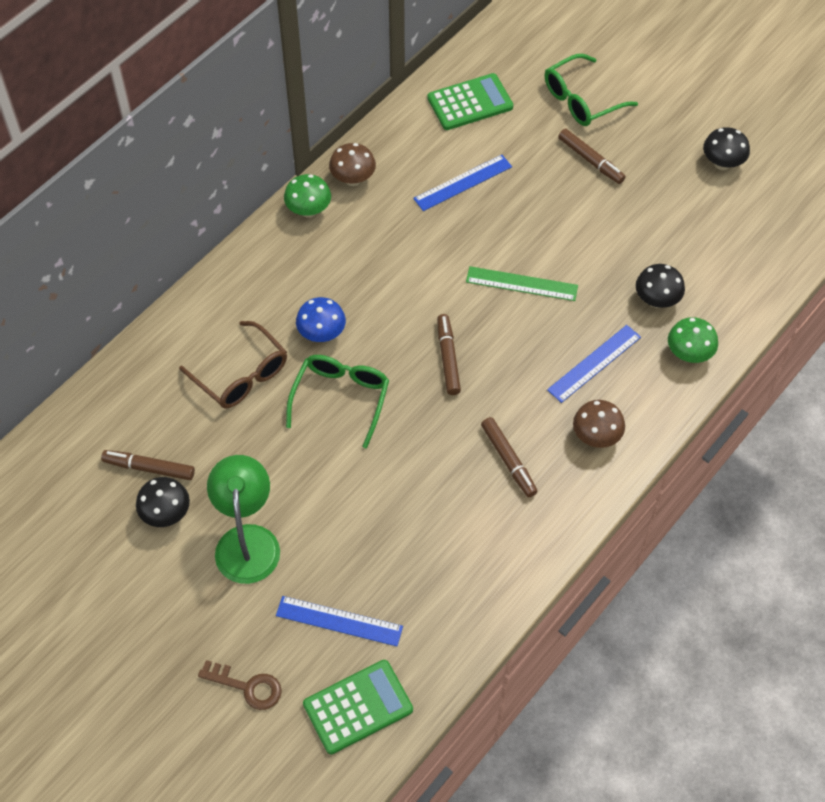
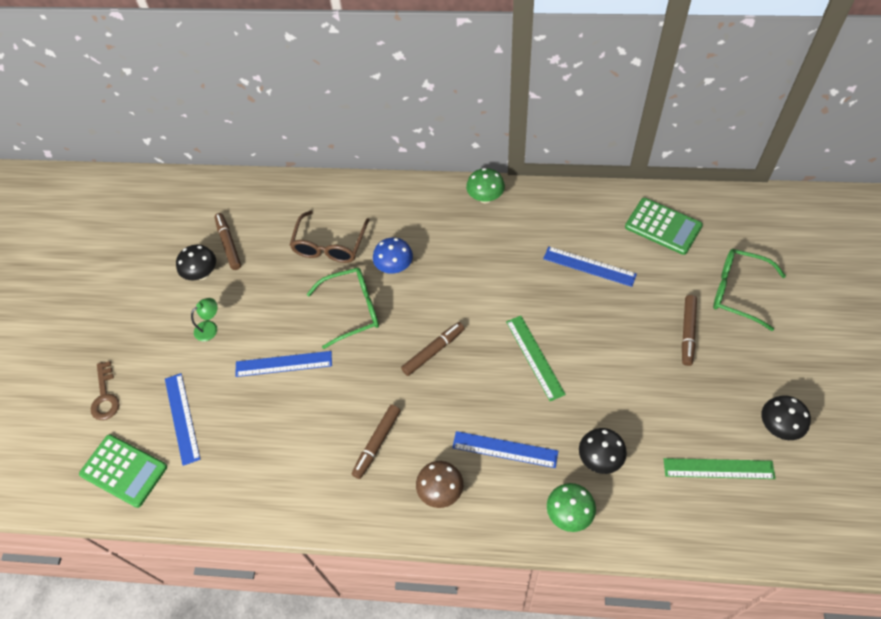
camera: 60 degrees right, 0 degrees up
(247, 540) = (210, 328): green lamp -> green lamp, size x0.48
(353, 179) = (532, 204): brown mushroom -> none
(353, 494) = (283, 364): none -> blue ruler
(727, 227) = (718, 468): none -> green ruler

